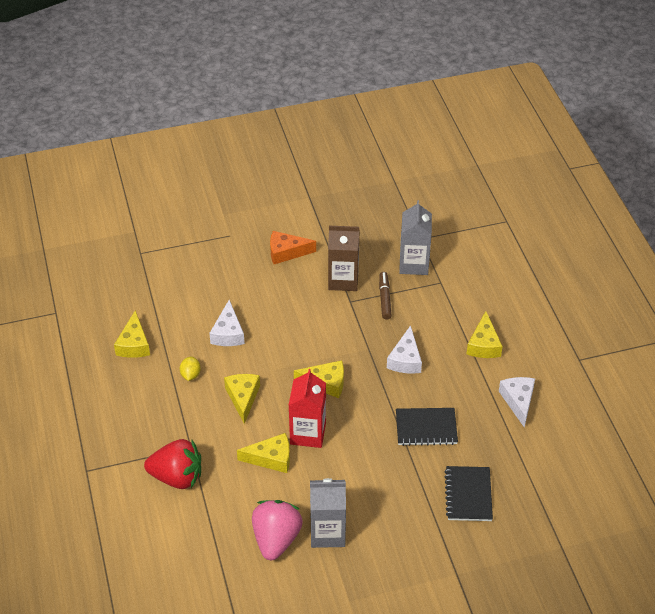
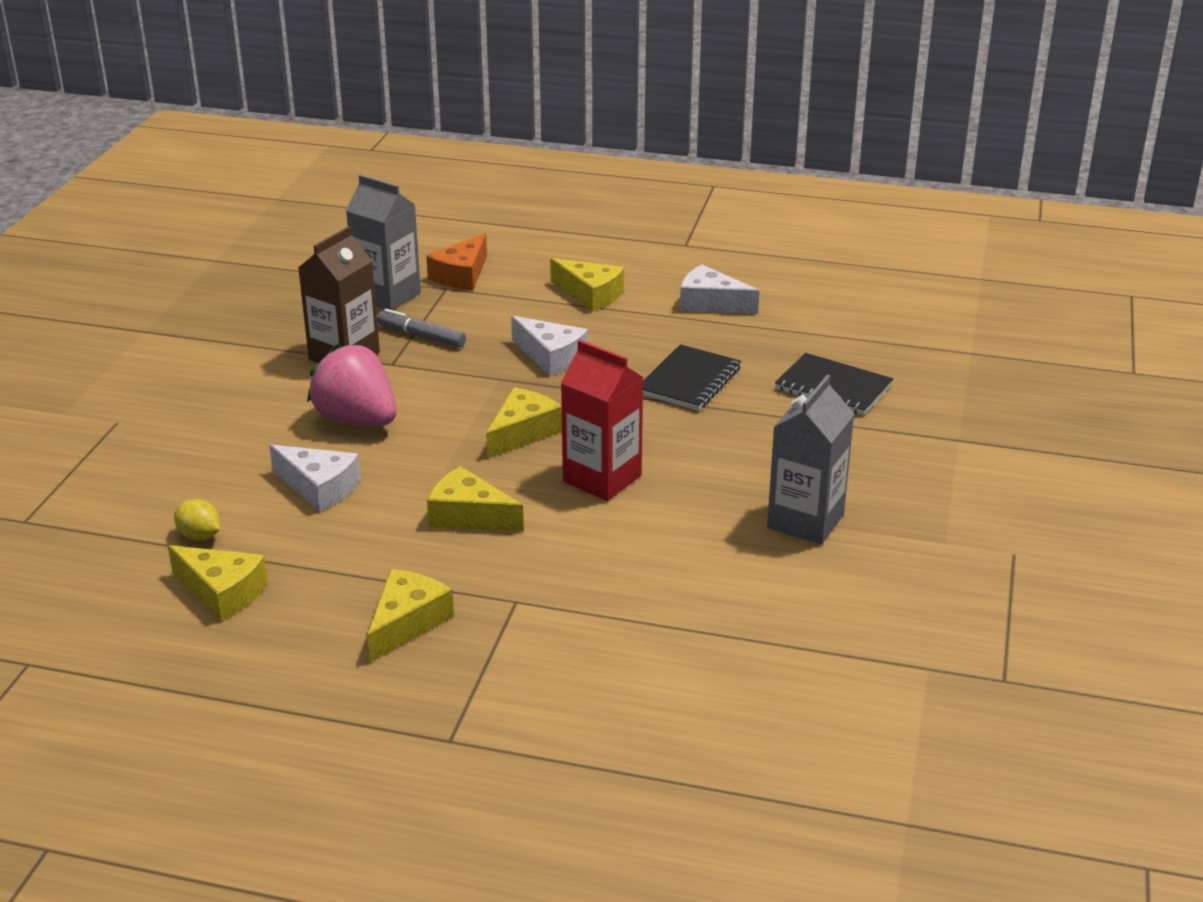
camera: 60 degrees left, 15 degrees down
(177, 477) = (565, 635): red strawberry -> none
(190, 375) = (362, 552): yellow lemon -> yellow lemon (200, 536)
(271, 458) = (618, 527): yellow cheese -> yellow cheese (407, 623)
(276, 539) = (779, 572): pink strawberry -> pink strawberry (357, 420)
(286, 252) = (225, 384): orange cheese -> orange cheese (461, 275)
(385, 298) = (421, 336): brown marker -> grey marker

